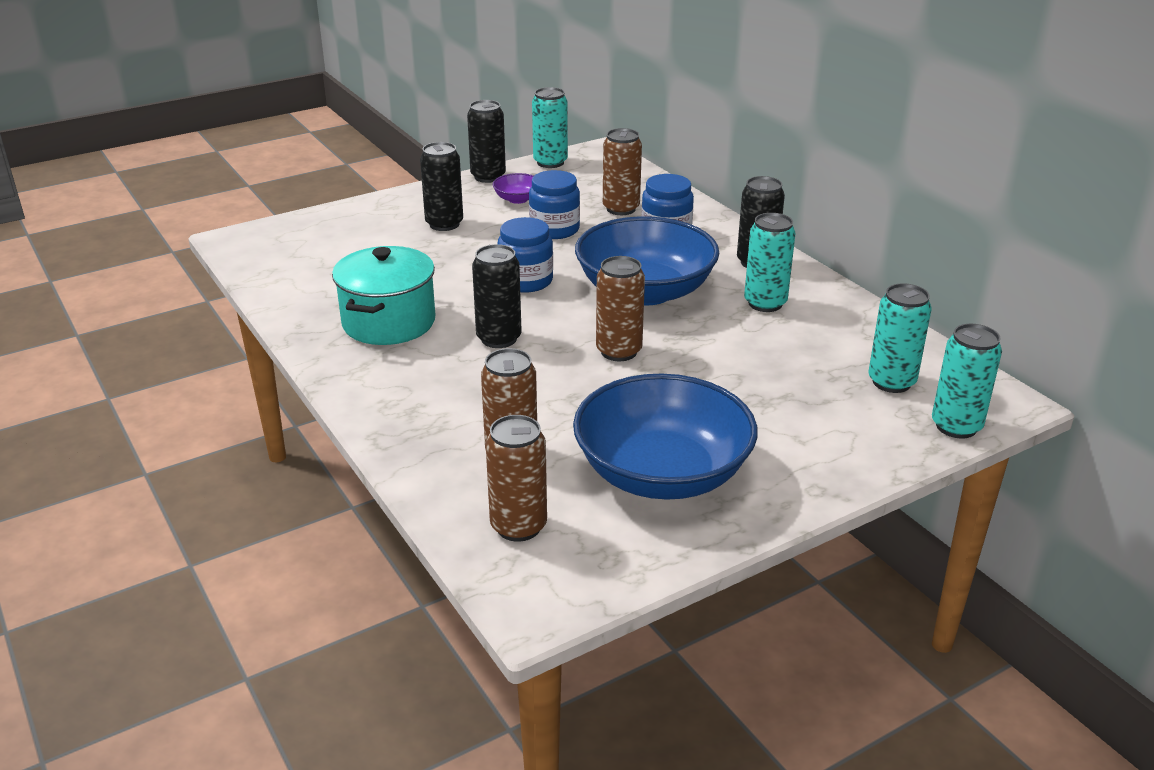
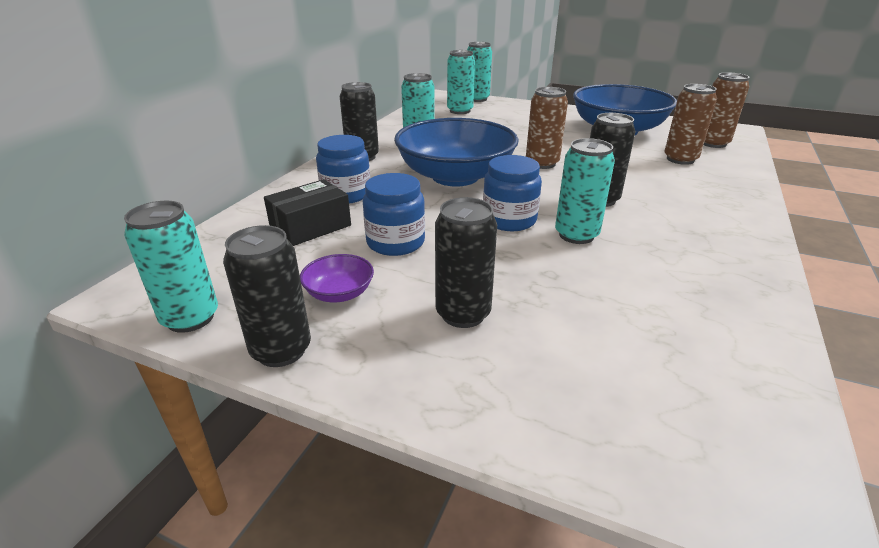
camera: 125 degrees left, 0 degrees up
(389, 322) = (669, 249): turquoise pot -> none
(463, 297) = (576, 235): none -> turquoise can
(621, 209) = (310, 227): brown can -> black box

